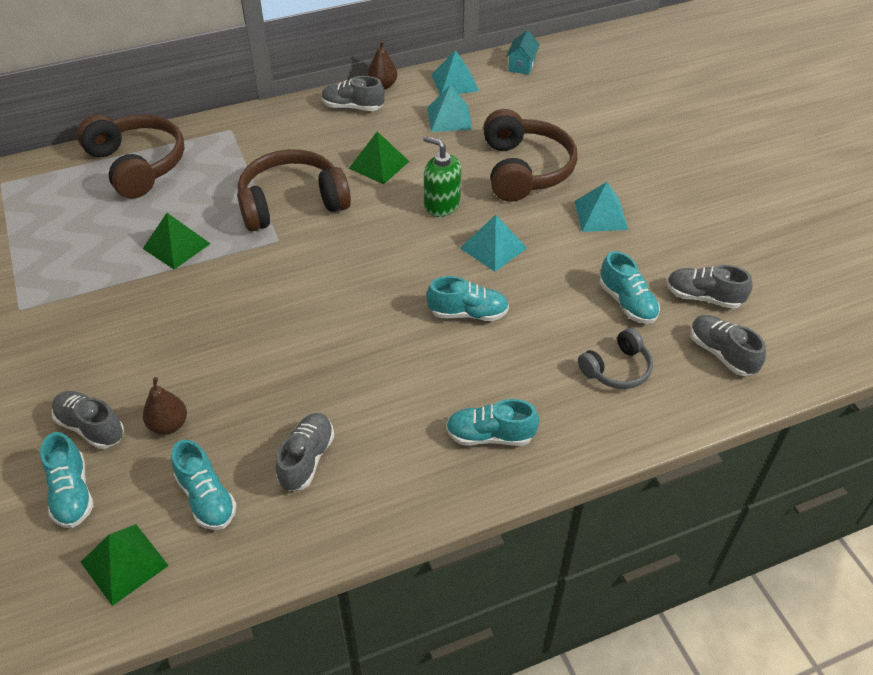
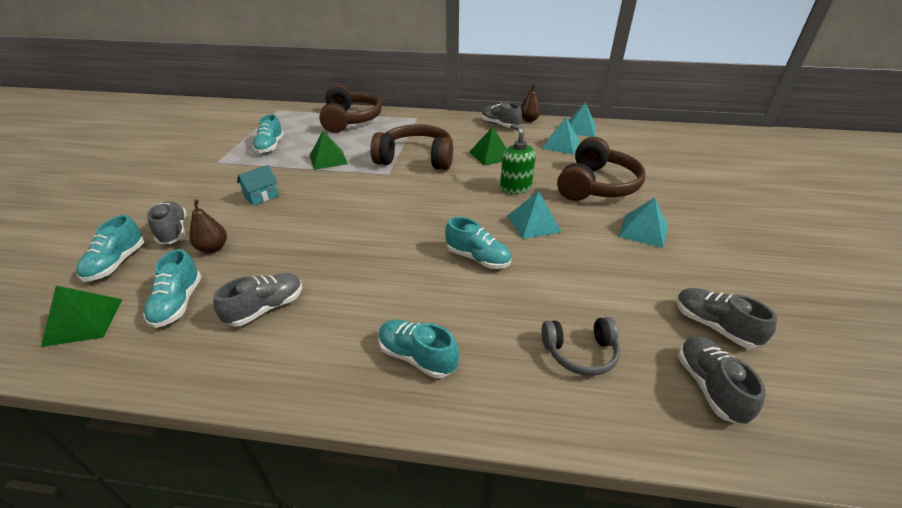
camera: 30 degrees right, 10 degrees down
(521, 65) = (637, 131): turquoise house -> turquoise house (261, 196)
(627, 303) = (627, 301): turquoise shoe -> turquoise shoe (270, 147)

